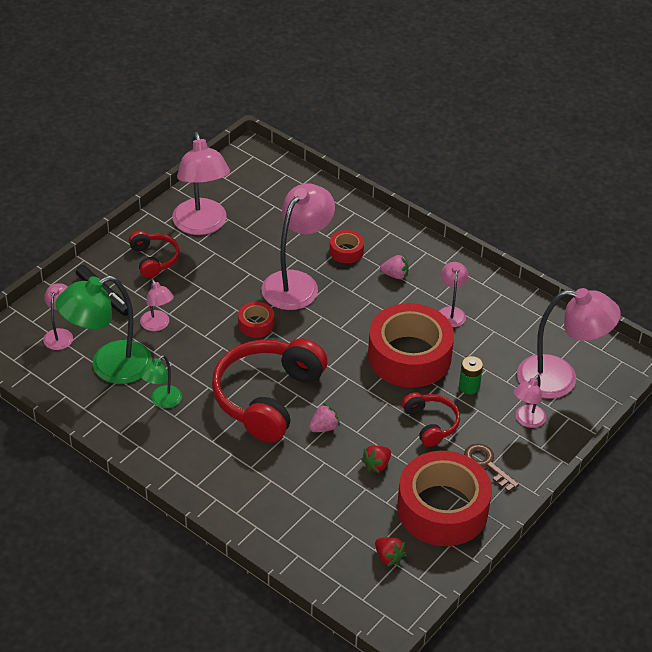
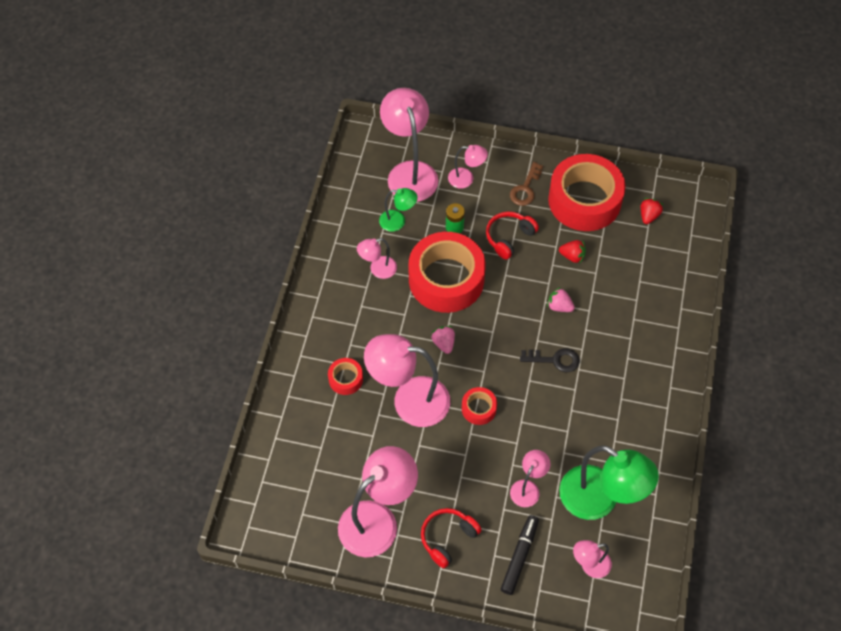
camera: 115 degrees left, 15 degrees up
(162, 401) = (609, 436): green lamp -> green lamp (398, 221)
(267, 398) = (554, 360): red headphones -> black key
(395, 275) = (355, 328): pink strawberry -> pink strawberry (443, 343)

